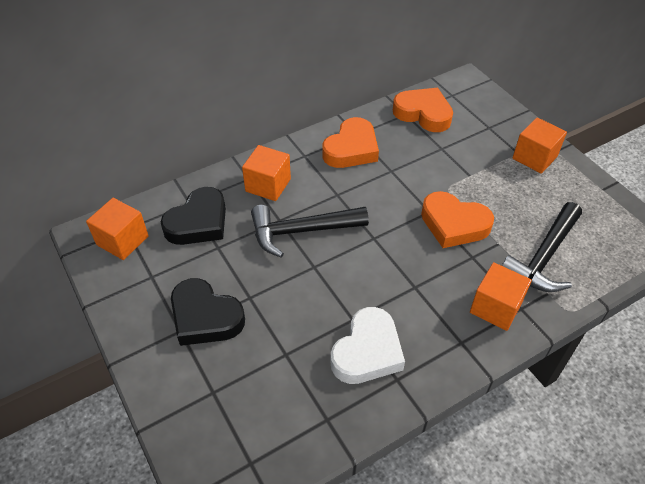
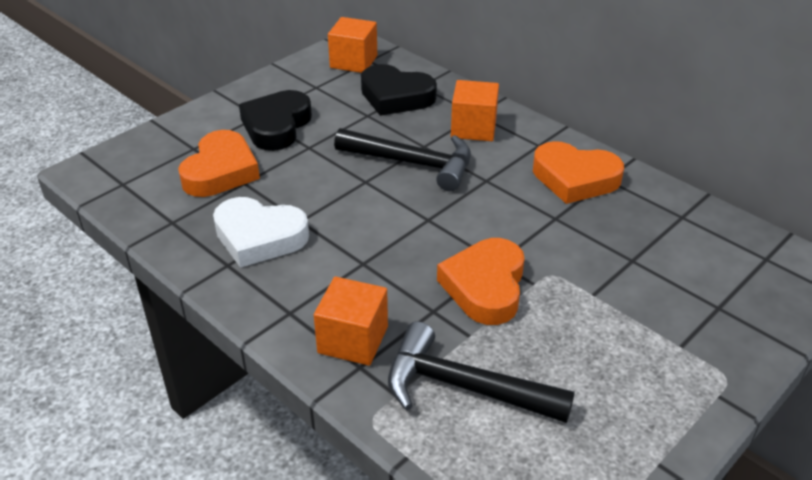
camera: 75 degrees right, 10 degrees down
(301, 231) = (413, 163): black hammer -> black hammer turned 135 degrees clockwise
(423, 114) = (696, 233): orange heart -> orange heart (220, 171)
(534, 157) = (681, 367): orange cube -> none

